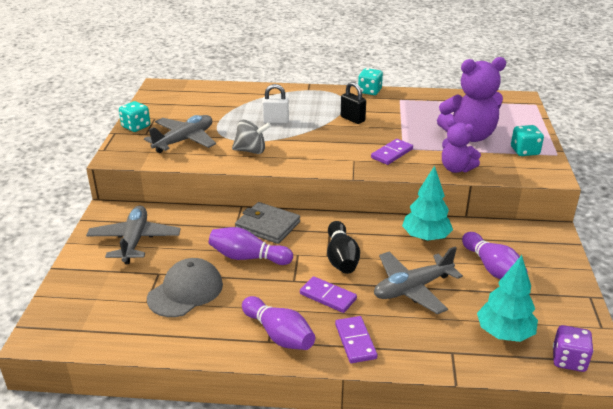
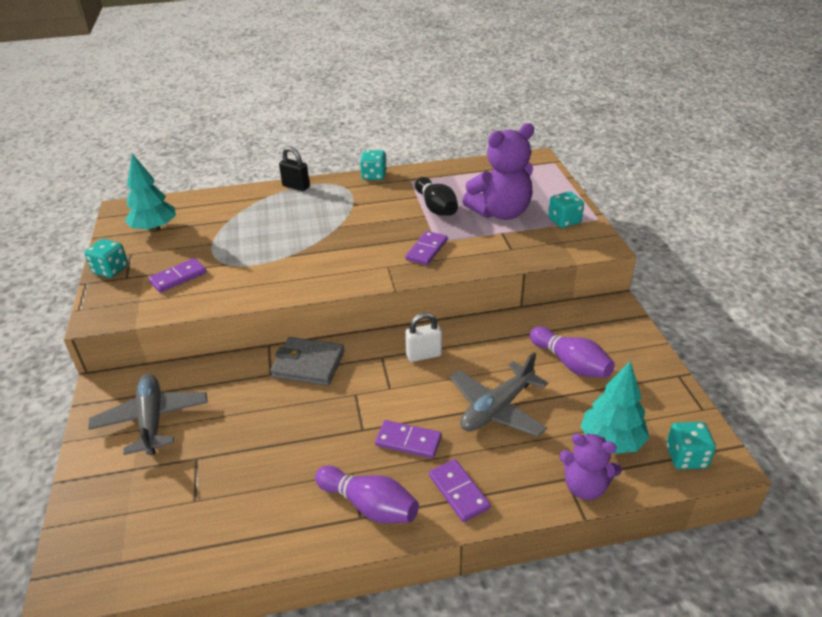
camera: 15 degrees left, 5 degrees up
(184, 140) = (178, 277): grey plane -> purple domino
(185, 291) = (238, 475): grey cap -> none
(248, 257) = (299, 411): purple bowling pin -> none
(251, 151) = (265, 276): grey spinning top -> none
(275, 121) = (280, 232): white padlock -> white padlock (423, 355)
(341, 258) = (406, 388): black bowling pin -> black bowling pin (436, 207)
(352, 119) = (367, 214): black padlock -> black padlock (296, 186)
(425, 237) = (489, 341): turquoise tree -> turquoise tree (154, 229)
(456, 169) = (502, 256): purple teddy bear -> purple teddy bear (585, 486)
(569, 360) = (686, 457): purple dice -> turquoise dice

